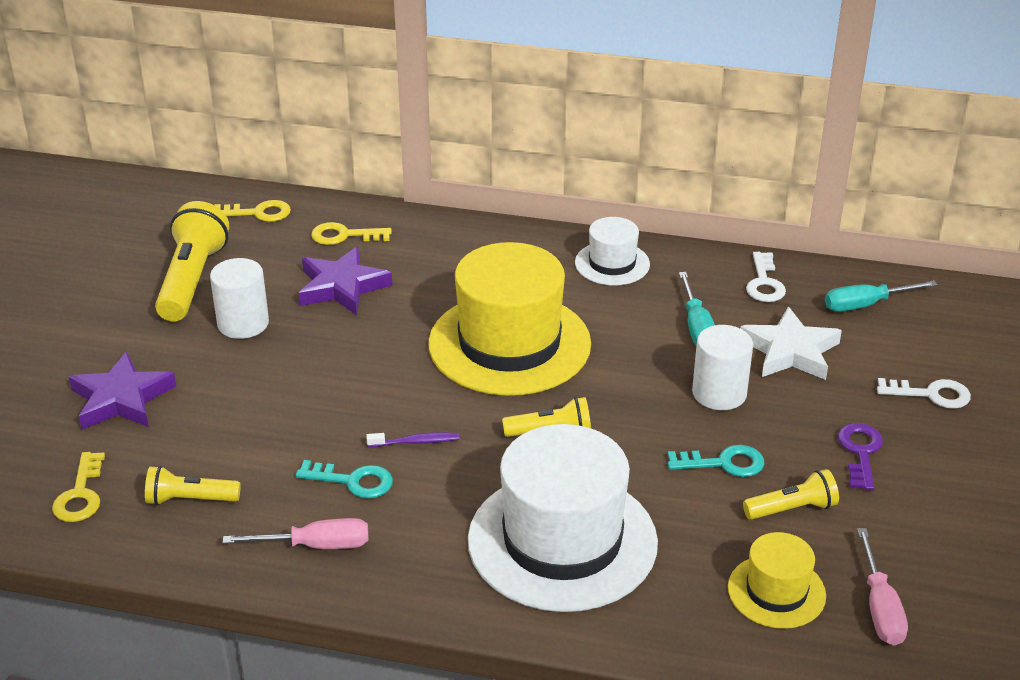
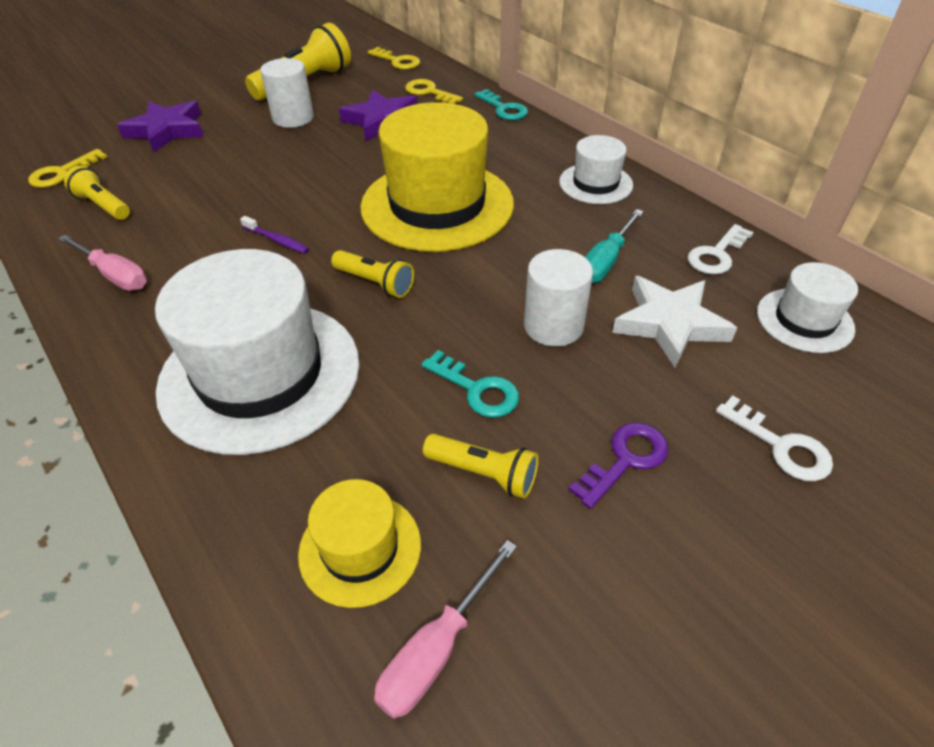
camera: 40 degrees right, 10 degrees up
(352, 481) = (201, 245): turquoise key -> turquoise key (503, 109)
(866, 305) = (804, 320): turquoise screwdriver -> white hat

